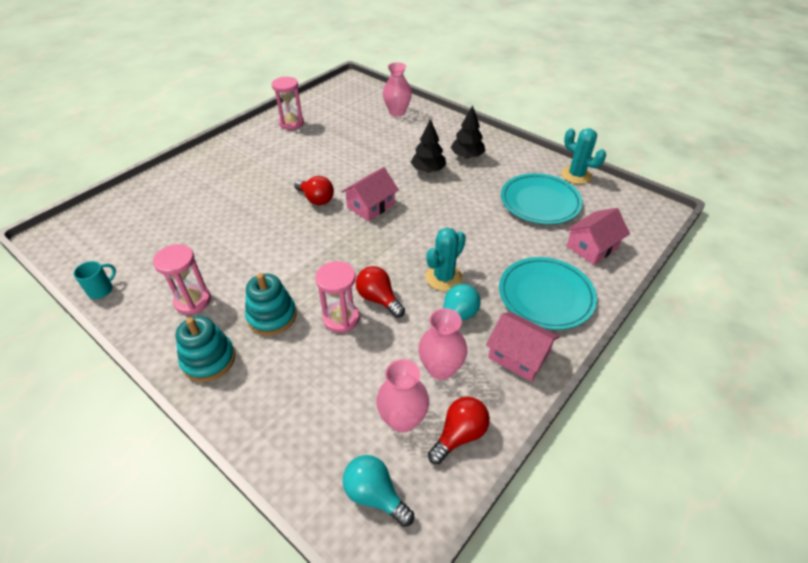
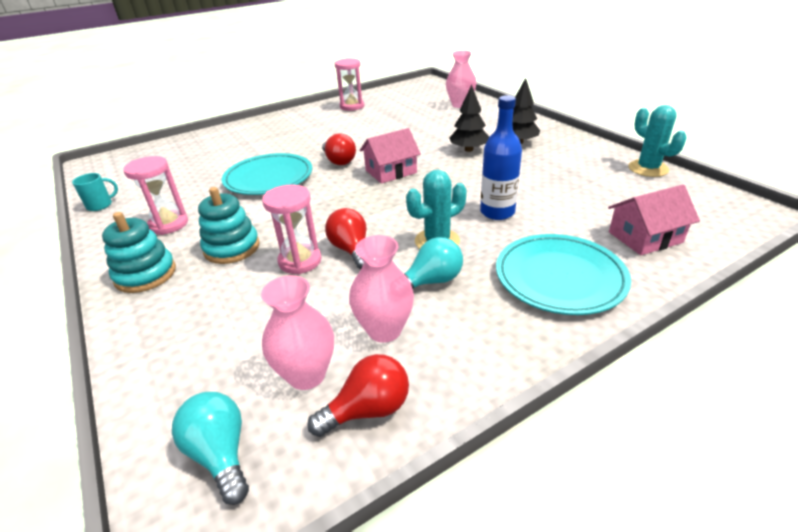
camera: 20 degrees right, 10 degrees down
(478, 239) = (497, 212): none -> blue bottle
(518, 355) = (493, 335): pink house -> none
(540, 202) = (590, 187): turquoise plate -> turquoise plate (269, 178)

